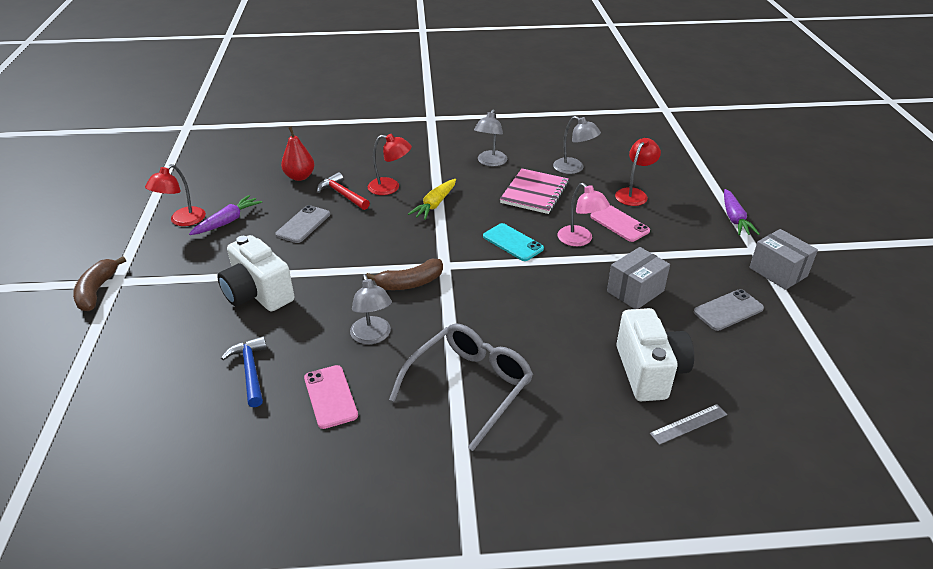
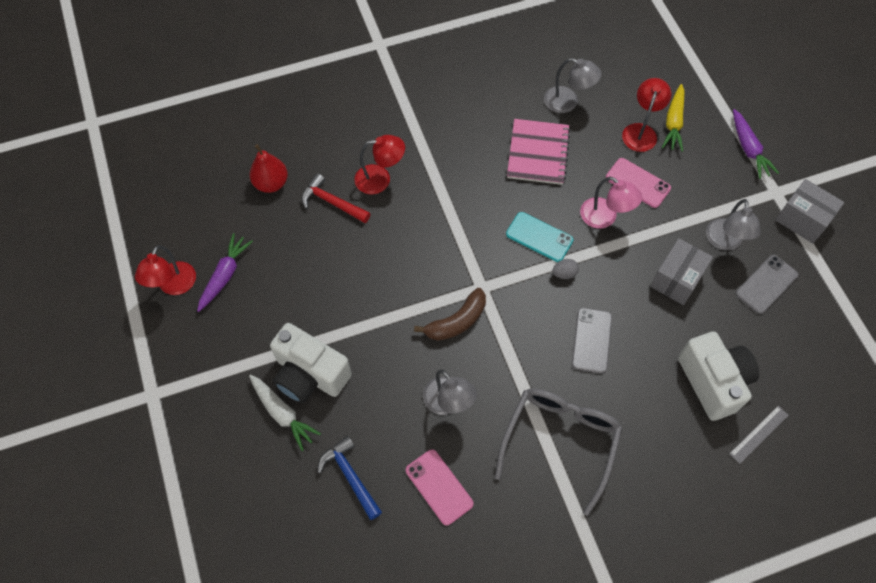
camera: 15 degrees left, 25 degrees up
(97, 291) = (139, 412): brown banana -> none
(217, 315) = (282, 413): none -> white carrot
(303, 224) = (310, 261): grey phone -> grey phone (591, 340)
(435, 204) = (439, 196): yellow carrot -> yellow carrot (673, 122)
(490, 162) = (474, 111): grey lamp -> grey lamp (724, 242)
(526, 269) = (564, 273): none -> grey egg

